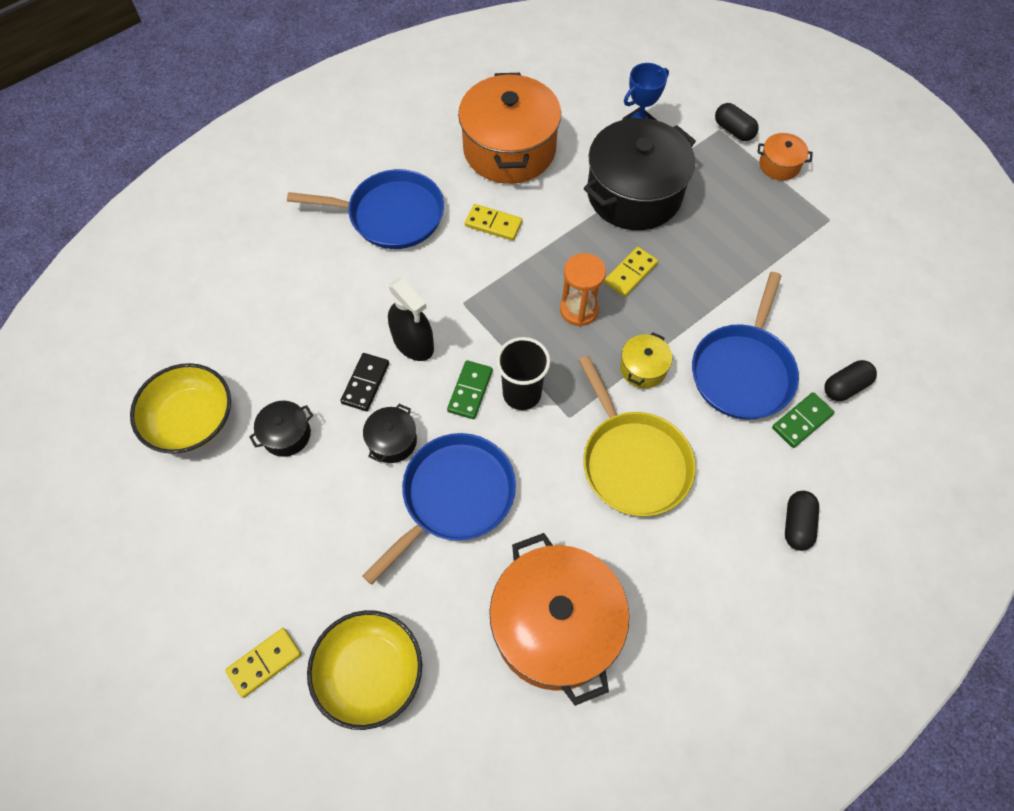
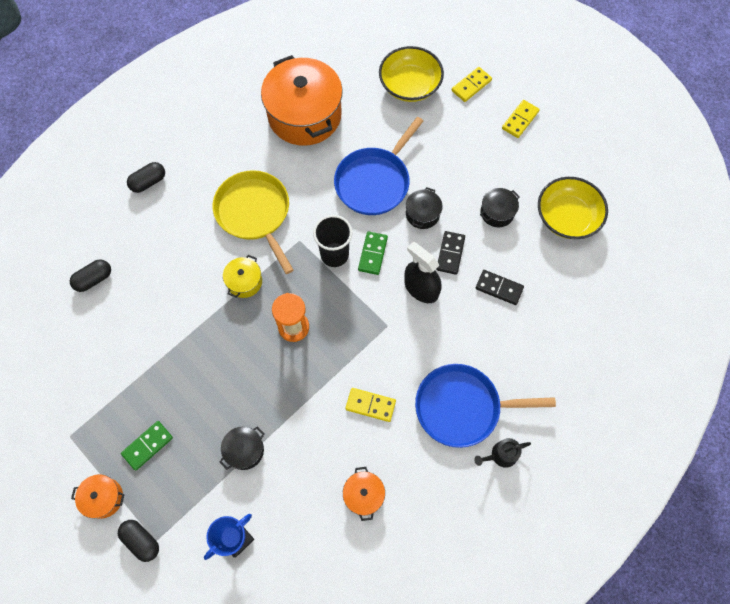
camera: 175 degrees right, 5 degrees up
(313, 335) = (499, 288): none -> black domino
(360, 171) = (501, 455): none -> black watering can
(509, 149) = (363, 495): orange pot -> orange pot, size x0.44
(631, 273) = (251, 364): yellow domino -> yellow domino (520, 120)
(634, 194) = (244, 450): black pot -> black pot, size x0.44
(743, 371) = (169, 285): blue pan -> none
(797, 524) = (148, 182): black capsule -> black capsule turned 45 degrees clockwise
(801, 421) = (132, 251): green domino -> green domino (147, 446)

